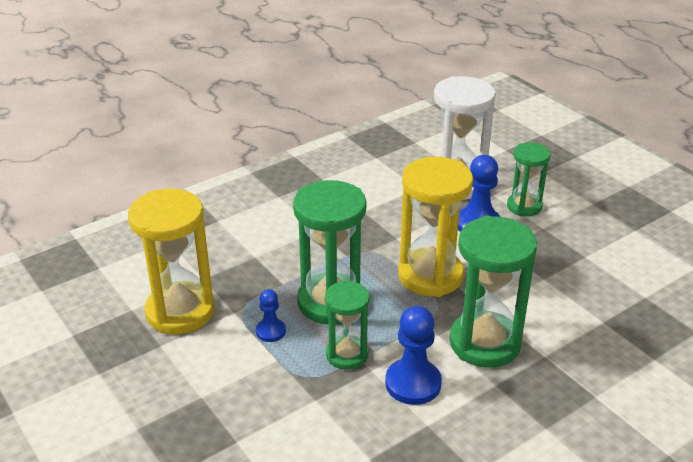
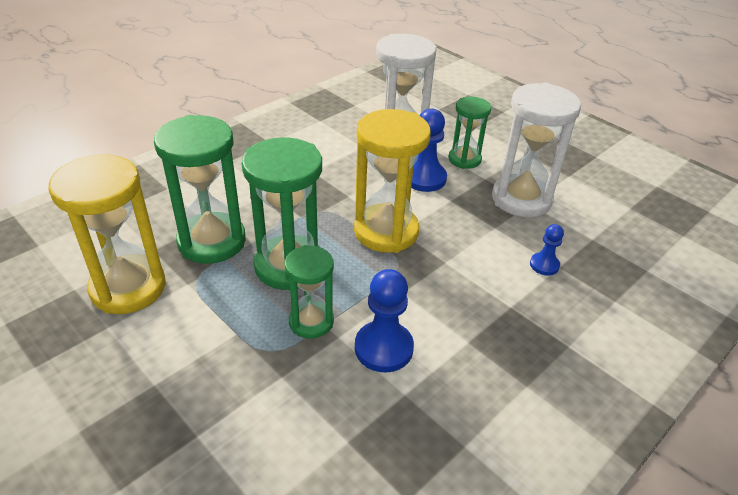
camera: 10 degrees left, 5 degrees up
(271, 331) = (228, 302): blue pawn -> blue pawn (544, 265)
(484, 343) = (450, 297): green hourglass -> green hourglass (212, 241)
(577, 251) = (521, 199): none -> white hourglass

